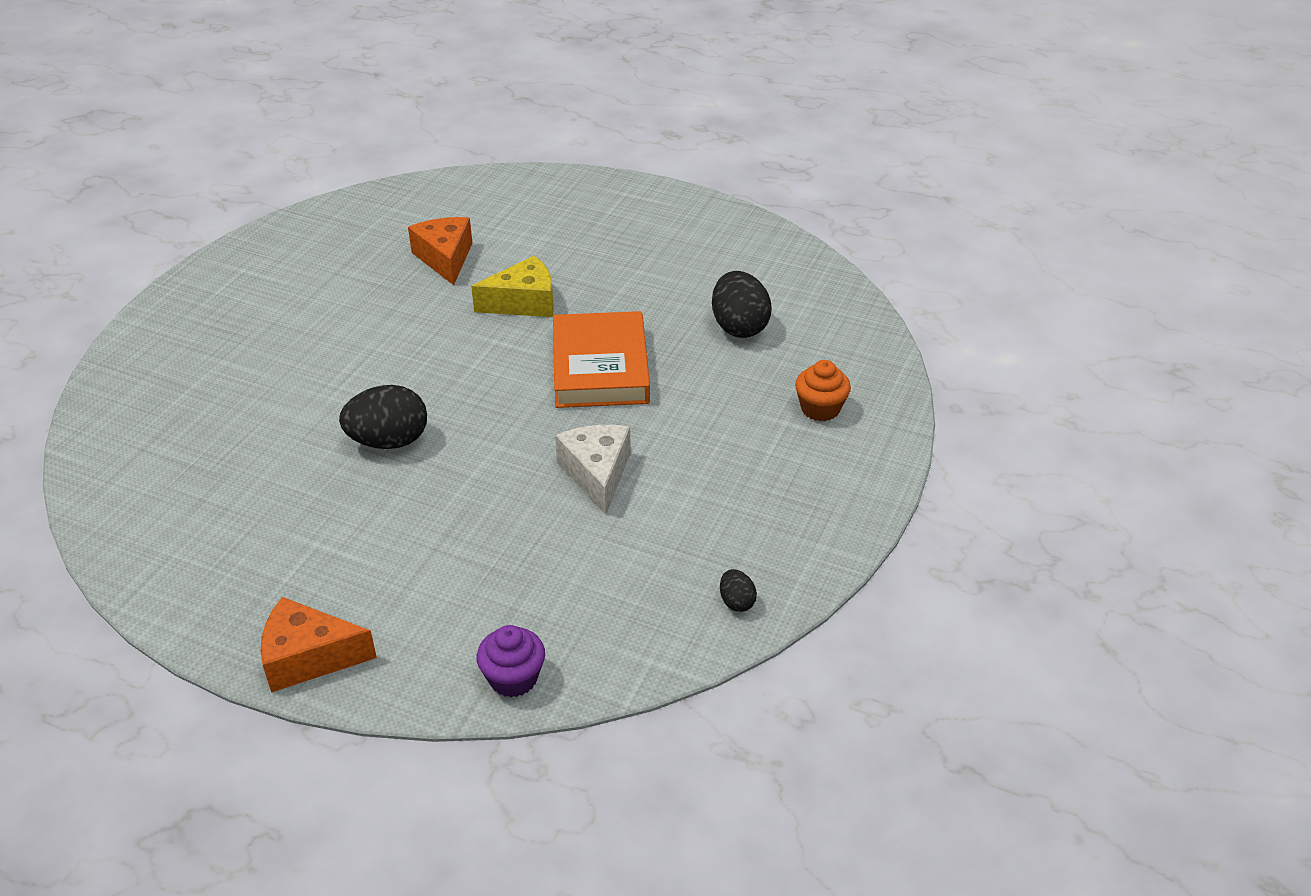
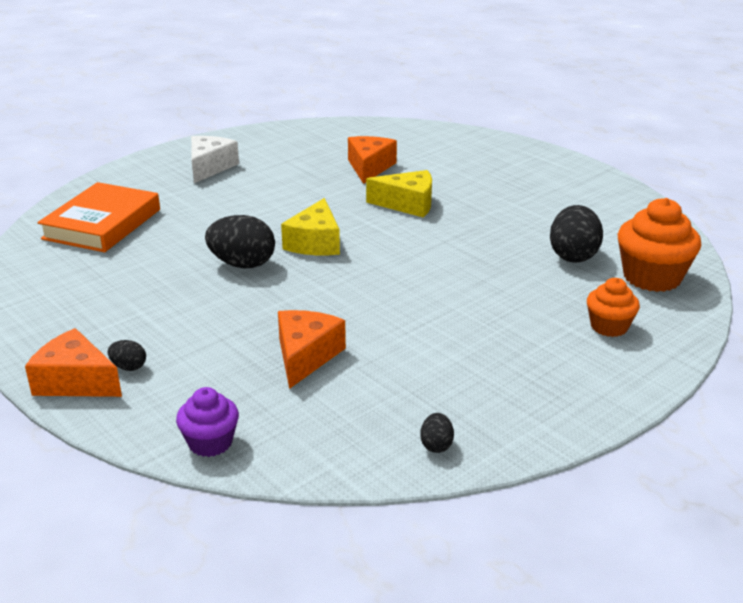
camera: 25 degrees right, 10 degrees down
(356, 619) = (129, 367): none -> black egg
(453, 387) = (315, 243): none -> yellow cheese
(542, 541) = (305, 356): none -> orange cheese
(597, 474) = (383, 323): white cheese -> white cheese (209, 167)
(600, 367) = (437, 256): orange book -> orange book (102, 224)
(829, 334) = (652, 277): none -> orange cupcake

